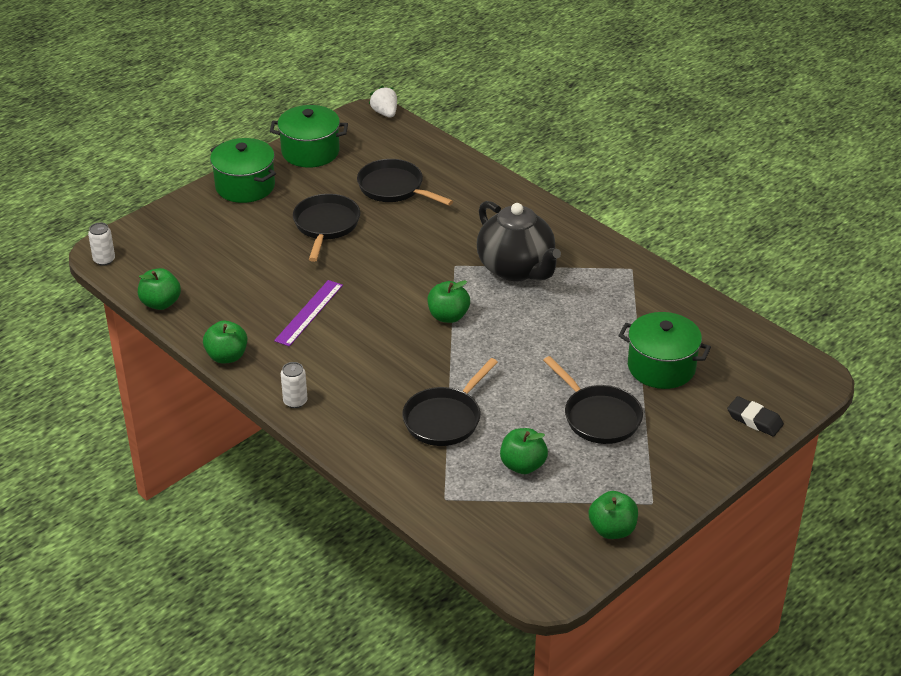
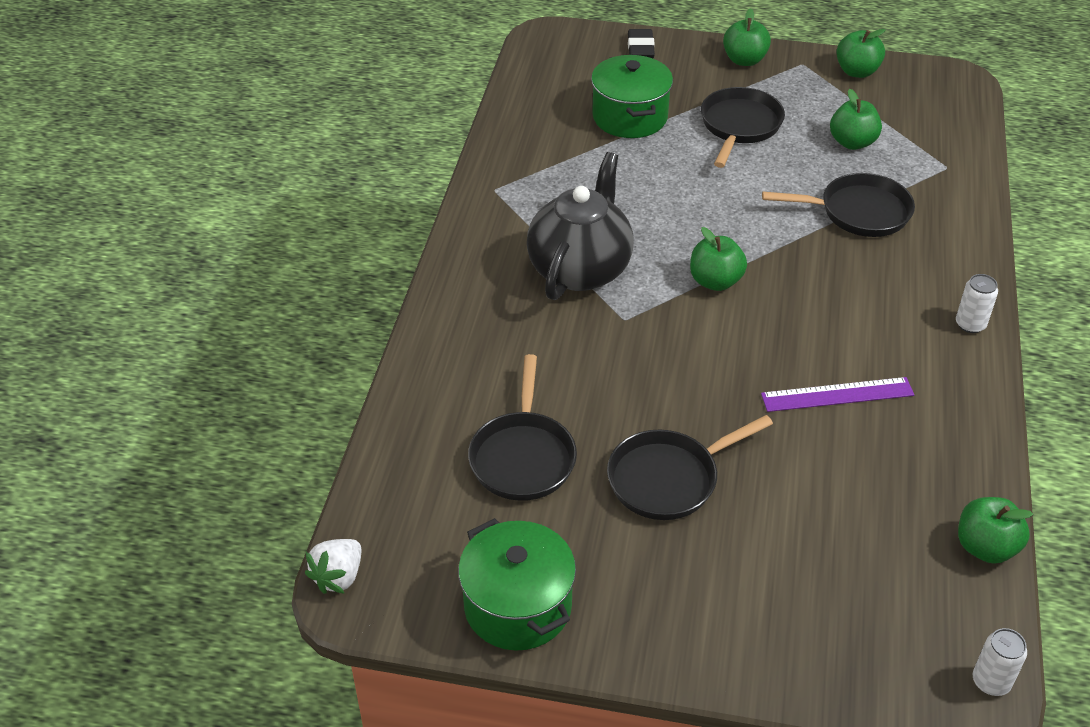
camera: 125 degrees left, 5 degrees up
(227, 356) = (983, 420): green apple -> green apple (744, 60)
(245, 186) = (672, 630): green pot -> none

